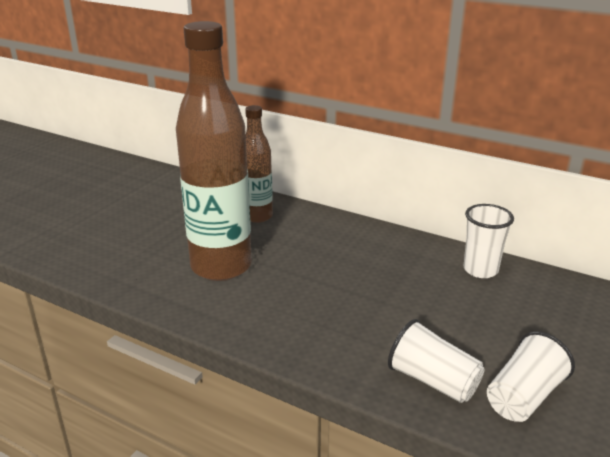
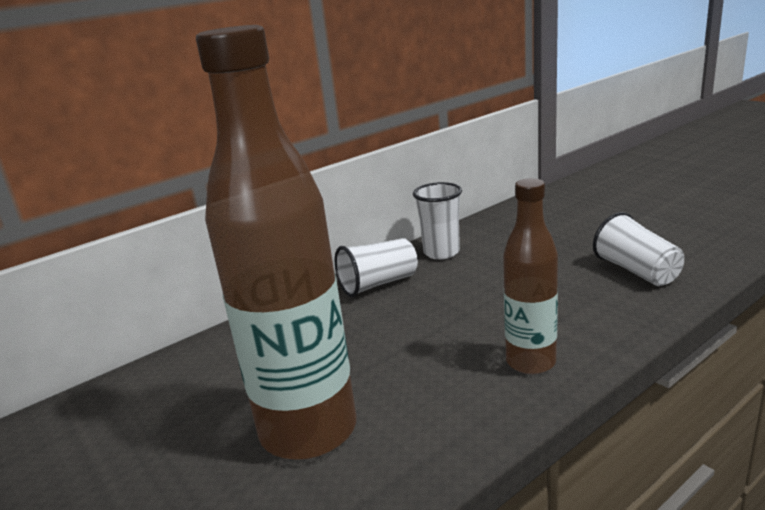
camera: 65 degrees left, 5 degrees down
(258, 216) = (203, 377): brown bottle -> brown bottle (530, 362)
(433, 381) = (609, 309): white cup -> white cup (378, 284)

